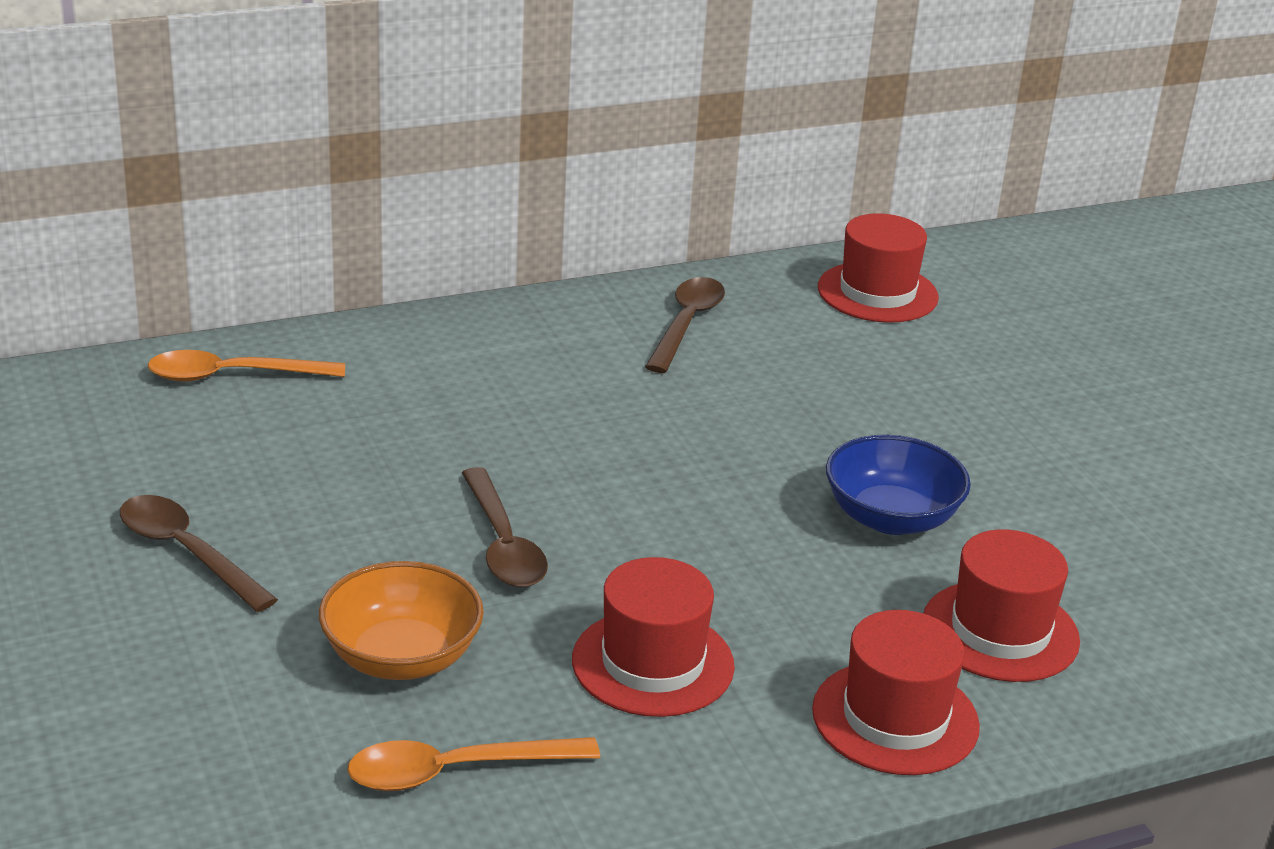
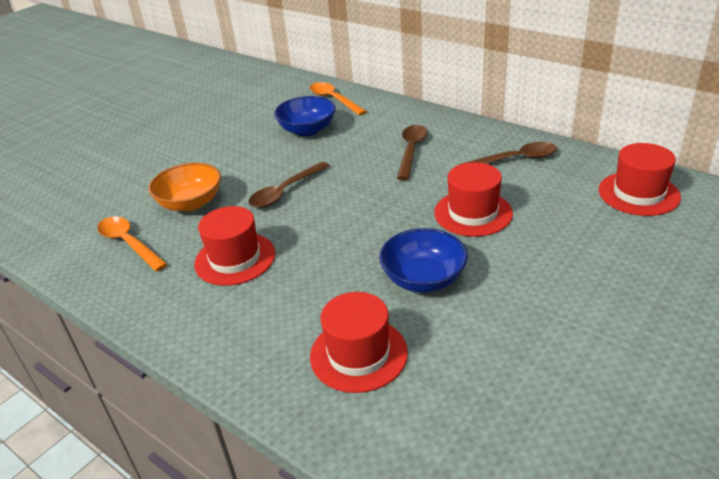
camera: 65 degrees right, 5 degrees up
(187, 553) = (217, 140): brown spoon -> brown spoon (411, 151)
(310, 445) = (307, 130): none -> blue bowl
(895, 718) = (250, 344): red hat -> red hat (473, 213)

